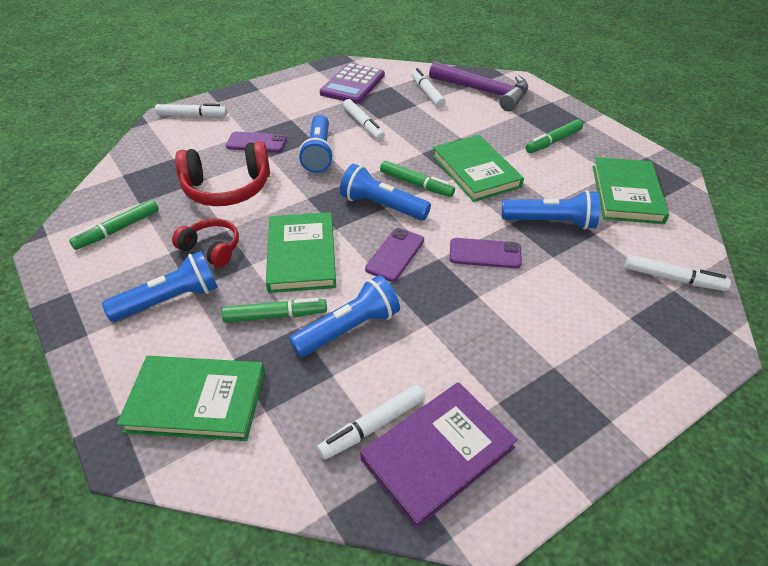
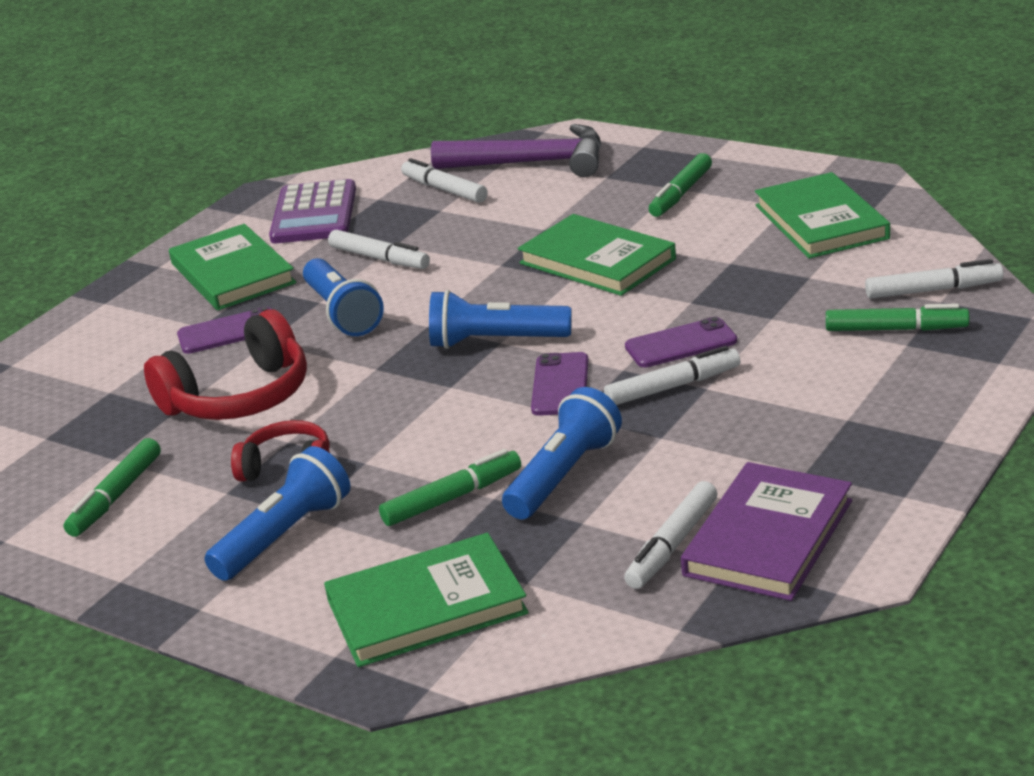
camera: 20 degrees left, 15 degrees down
(192, 116) = (81, 333): white marker -> white marker (673, 387)
(301, 255) = (428, 429): green book -> green book (232, 273)
(416, 184) = (524, 302): green marker -> green marker (896, 329)
(550, 222) = (742, 284): blue flashlight -> none

